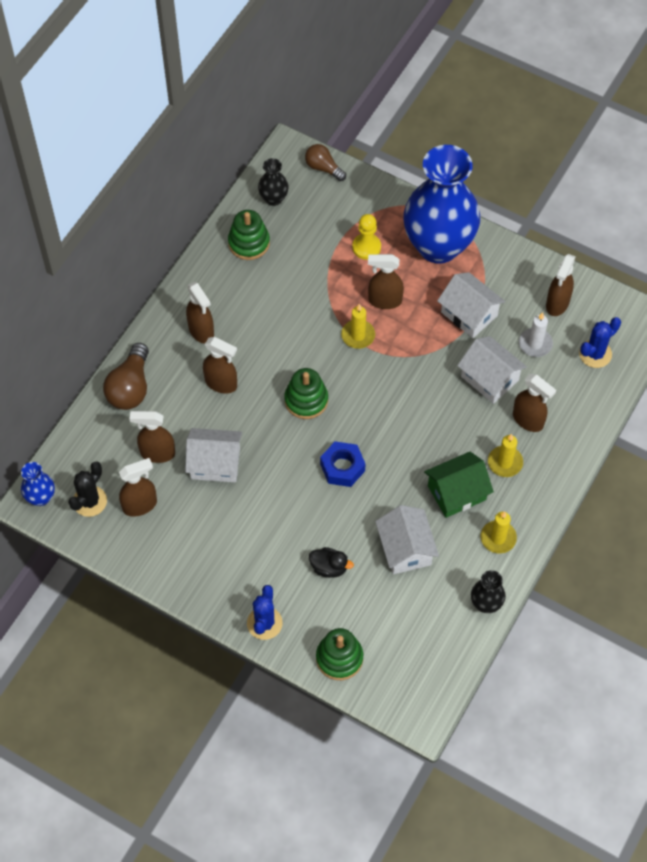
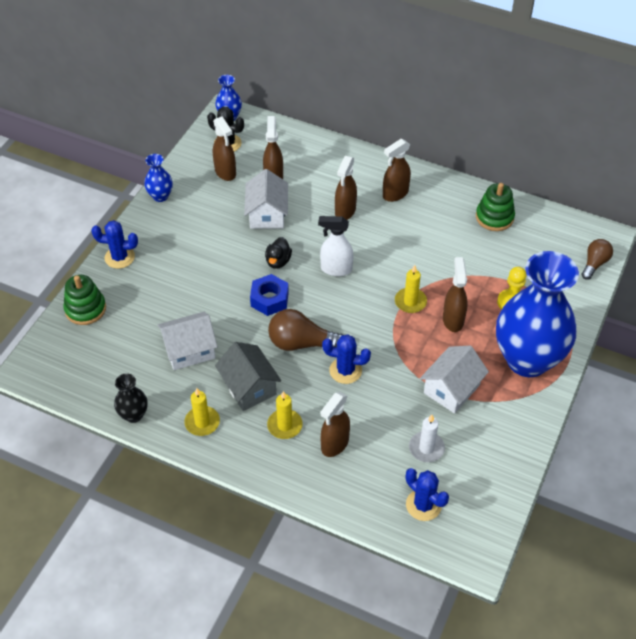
camera: 85 degrees right, 10 degrees down
(130, 387) = (333, 156): brown light bulb -> brown light bulb (301, 343)
(170, 578) = (160, 196): none -> blue vase
(273, 198) = (548, 230): black vase -> none
(306, 400) = (336, 269): green stacking toy -> white spray bottle
(329, 567) = (170, 296): black duck -> black duck (278, 261)
(441, 403) = (345, 370): none -> blue cactus
(456, 492) = (249, 387): green house -> grey house
(489, 378) = (379, 409): white house -> none
(557, 304) = (480, 467): brown spray bottle -> none

